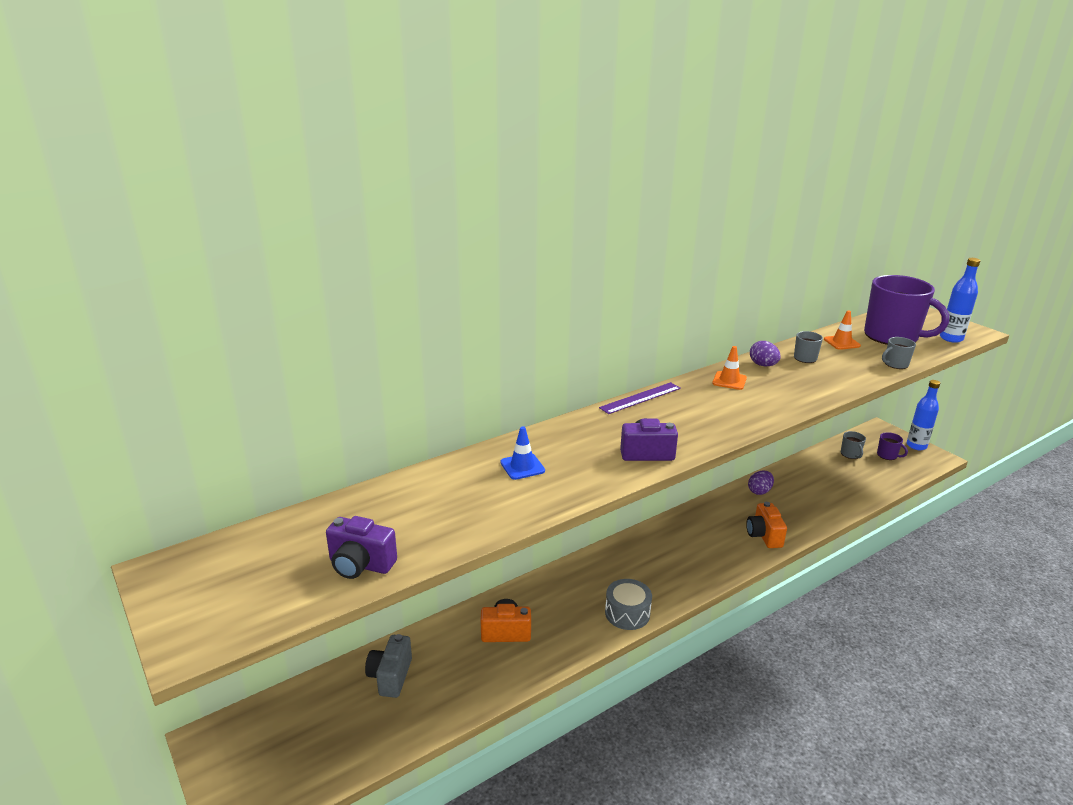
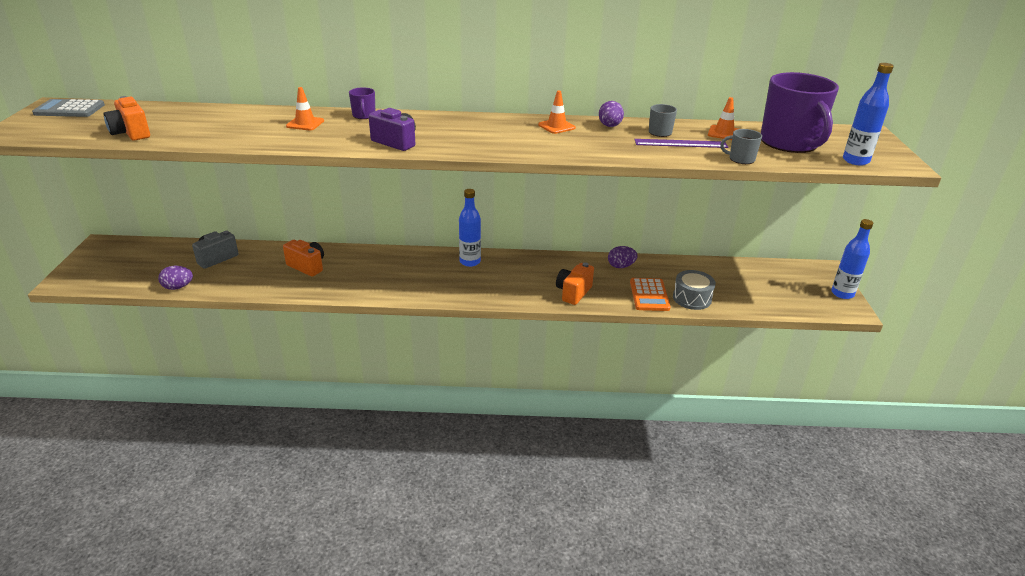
camera: 35 degrees right, 5 degrees up
(200, 567) = (69, 109): none -> grey calculator
(360, 565) = (131, 133): purple camera -> orange camera
(402, 739) = (178, 287): none -> purple egg
(522, 466) = (305, 123): blue traffic cone -> orange traffic cone
(627, 613) = (395, 290): grey drum -> grey drum (692, 298)
(640, 398) = (464, 116): purple ruler -> purple ruler (680, 143)
(644, 546) = (470, 262): none -> blue bottle
(815, 509) = (649, 295): none -> orange calculator
(850, 454) = (756, 274): grey mug -> none
(887, 455) = (795, 288): purple mug -> purple mug (364, 115)

